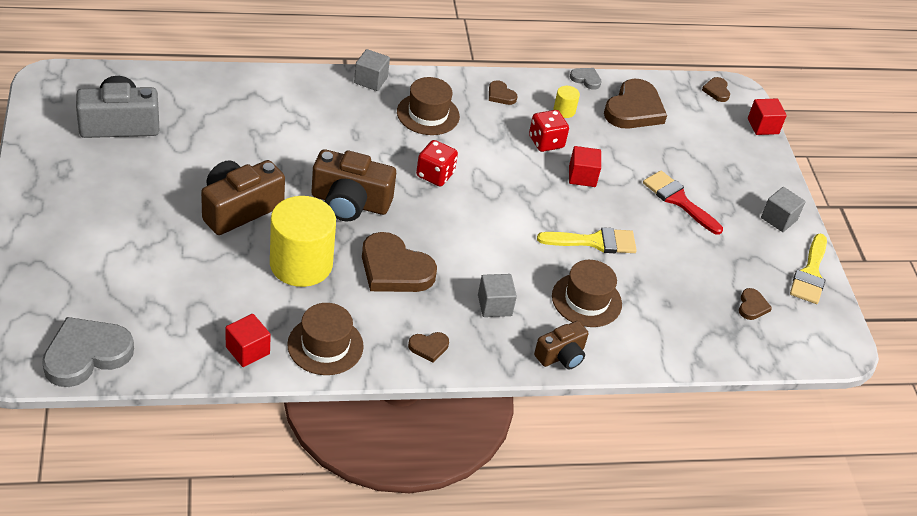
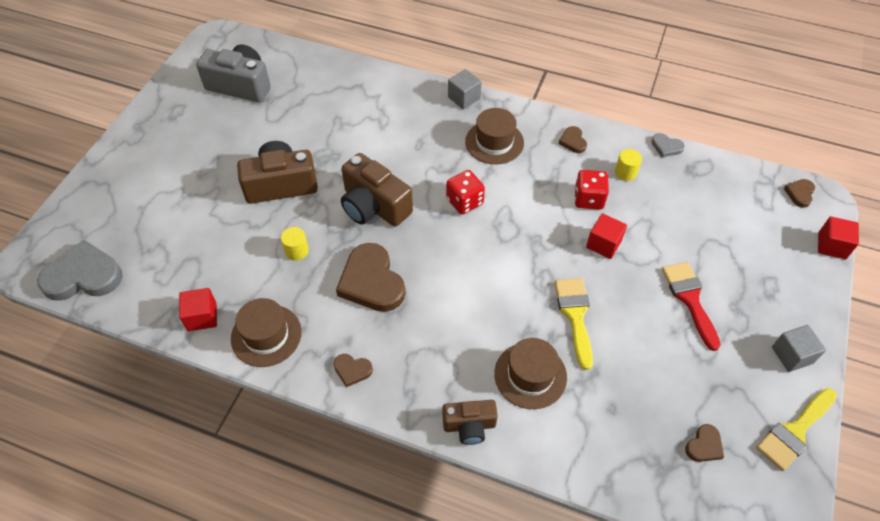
camera: 35 degrees right, 10 degrees up
(301, 264) = (296, 251): yellow cylinder -> yellow cylinder, size x0.42
(494, 305) = (438, 349): grey cube -> none
(586, 79) = (666, 147): grey heart -> grey heart turned 150 degrees clockwise
(594, 242) = (575, 316): yellow brush -> yellow brush turned 120 degrees counterclockwise
(634, 109) = (698, 190): brown heart -> none

